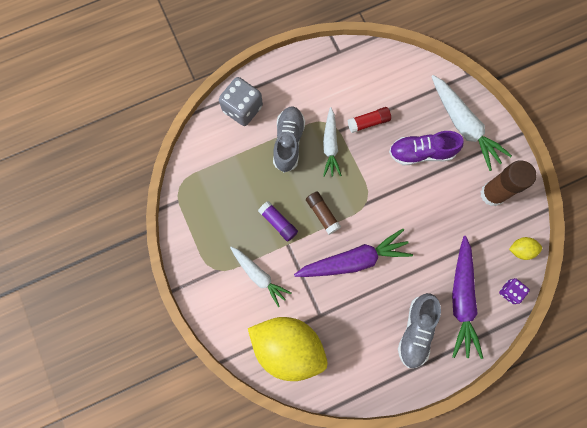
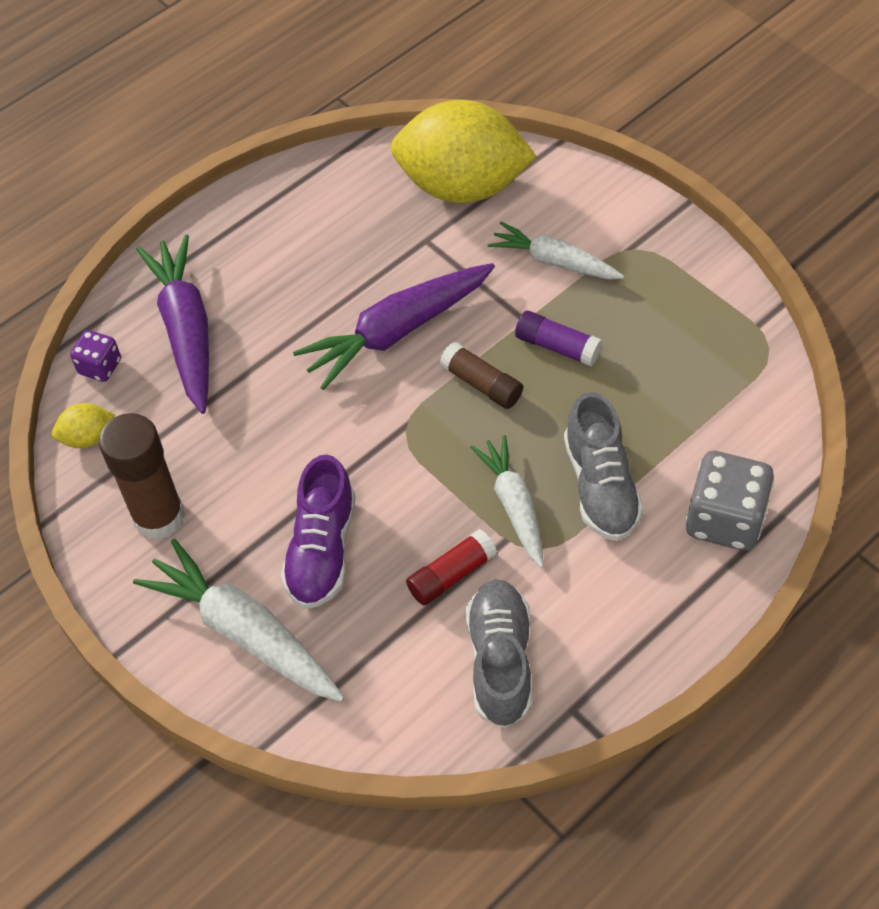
camera: 165 degrees right, 20 degrees down
(416, 331) = (256, 265): grey shoe -> grey shoe (500, 661)
(421, 153) = (322, 550): purple shoe -> purple shoe turned 120 degrees clockwise

